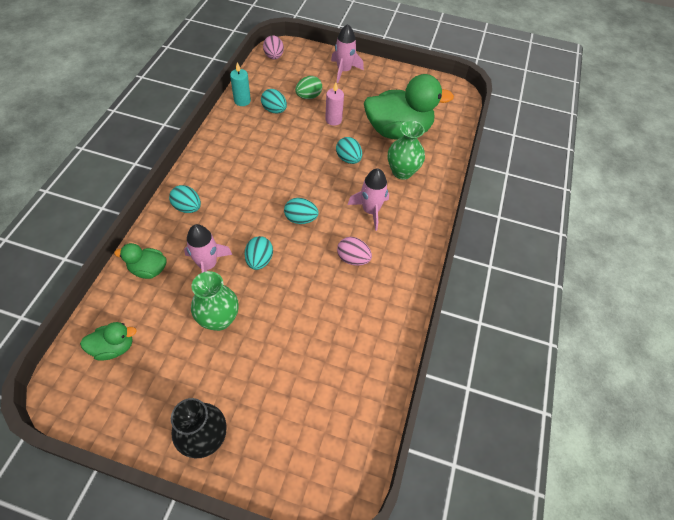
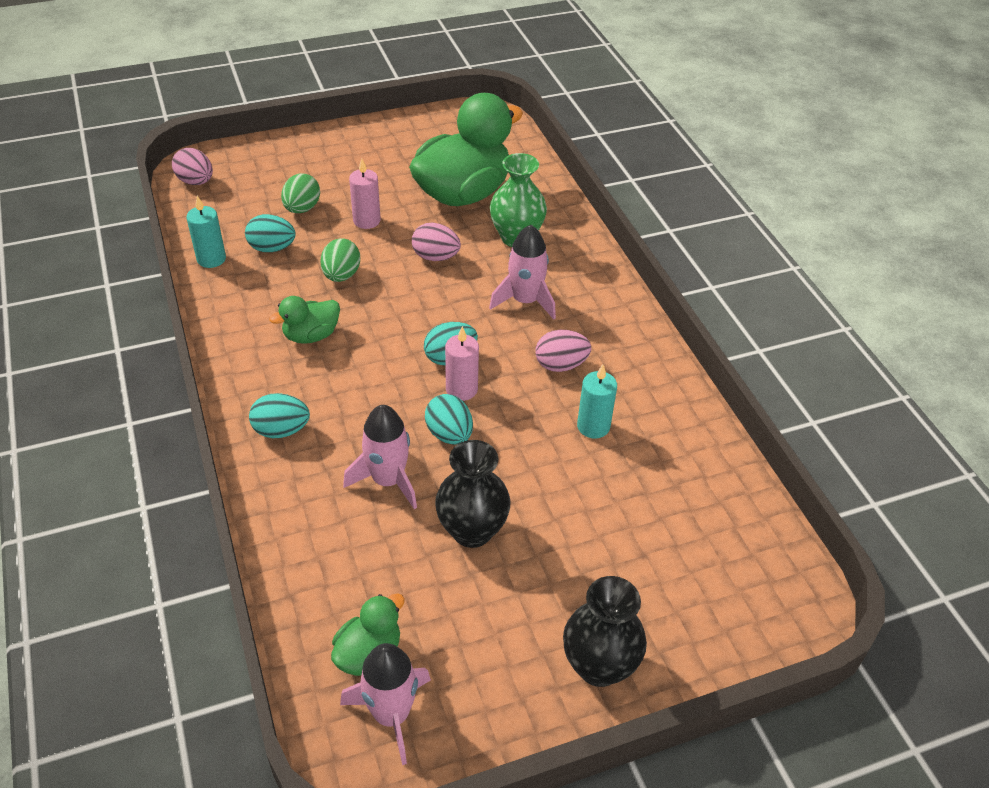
camera: 35 degrees left, 10 degrees down
(148, 270) = (311, 535): green duck -> green duck (311, 335)
(219, 319) = (472, 531): green vase -> black vase
(289, 240) = (461, 389): none -> pink candle
(292, 143) = (341, 275): none -> green egg
(335, 305) = (593, 426): none -> turquoise candle
(344, 71) = (316, 155): pink rocket -> pink rocket (391, 714)
(348, 159) = (435, 257): turquoise egg -> pink egg

